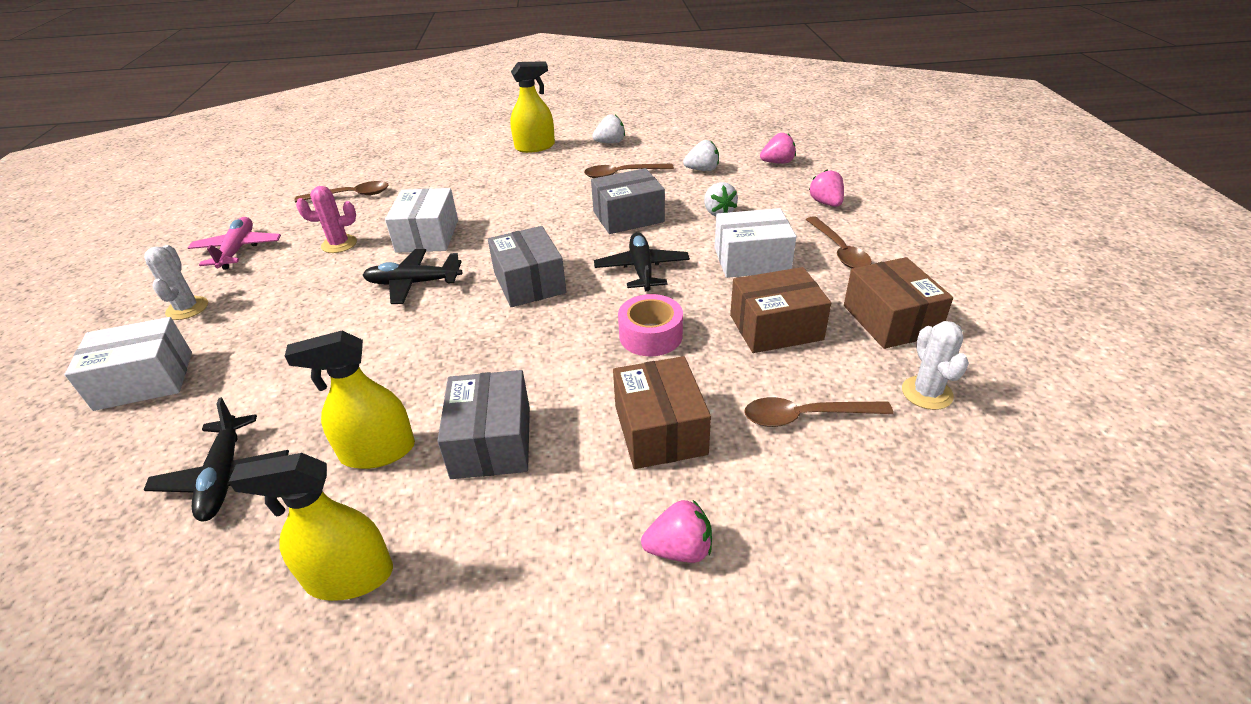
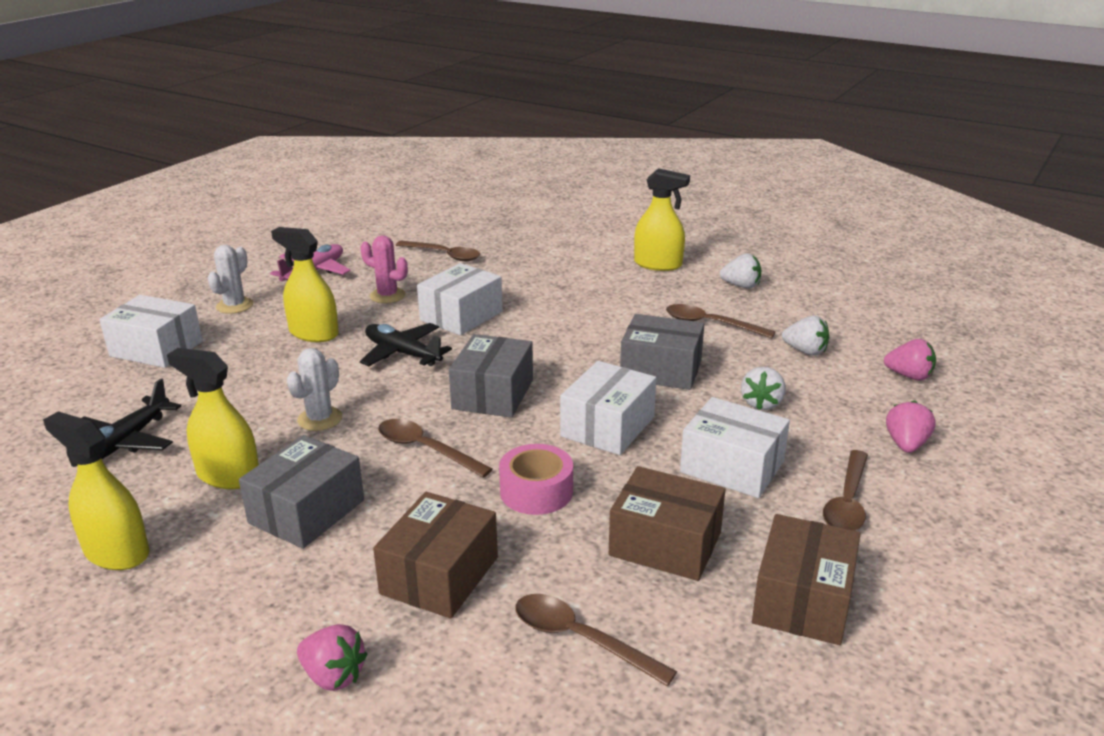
camera: 35 degrees right, 10 degrees down
(306, 300) = (313, 333): none -> yellow spray bottle
(529, 346) = (426, 449): none -> brown spoon
(641, 269) = (607, 426): black plane -> white box
(927, 393) = (737, 690): white cactus -> white cactus (320, 419)

